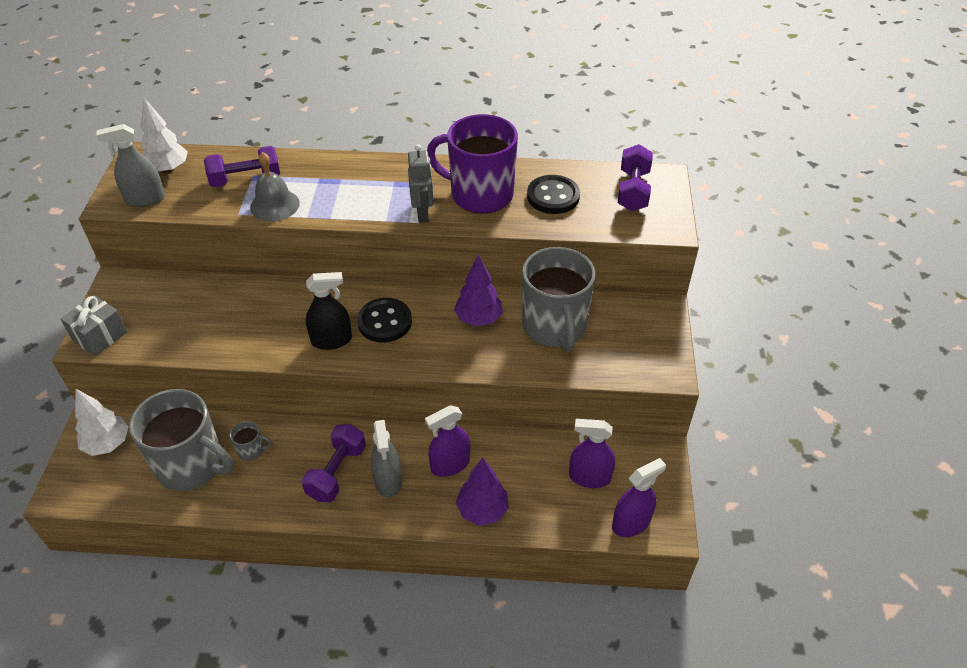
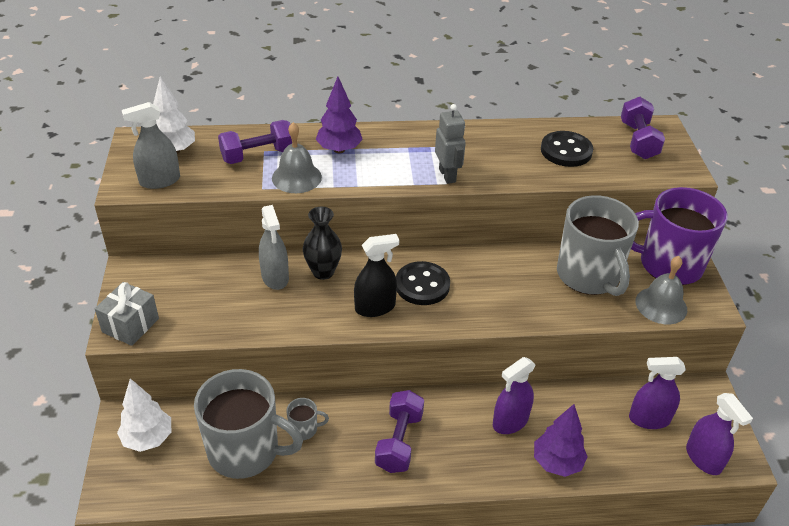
camera: 10 degrees left, 5 degrees down
(293, 300) = (323, 272): none -> black vase
(388, 480) = (453, 444): grey spray bottle -> grey spray bottle (275, 277)
(478, 319) = (513, 274): purple tree -> purple tree (339, 150)
(479, 194) = (495, 154): purple mug -> purple mug (668, 264)
(617, 364) = (661, 305): none -> grey bell
(631, 523) = (703, 458): purple spray bottle -> purple spray bottle turned 105 degrees clockwise

